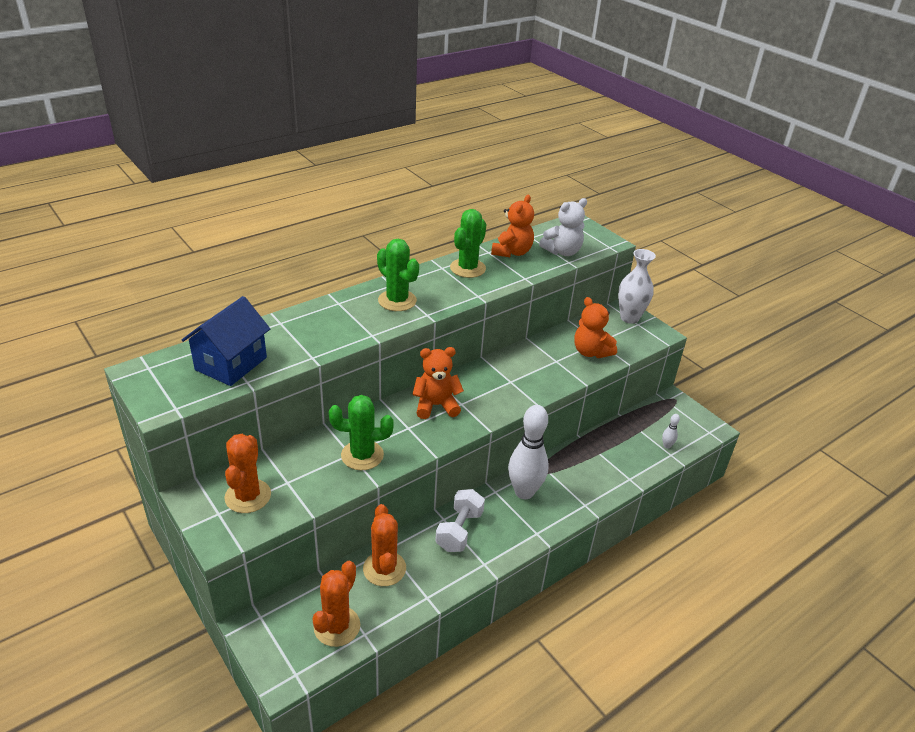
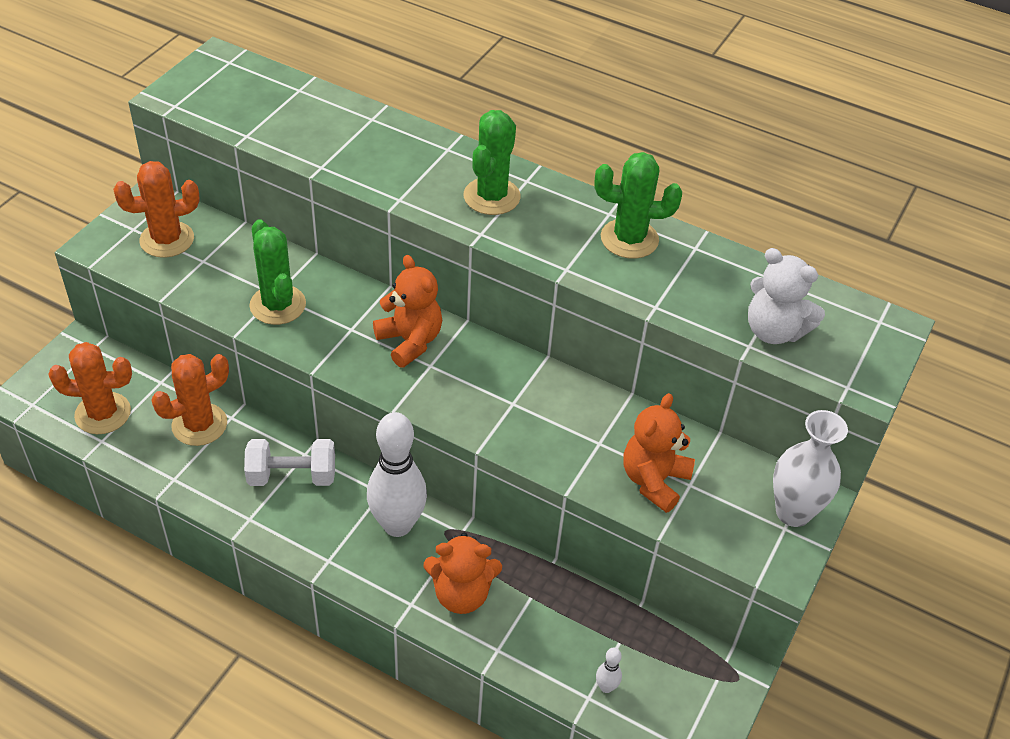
camera: 65 degrees right, 10 degrees up
(231, 363) = (270, 112): blue house -> none
(512, 252) = (718, 273): orange teddy bear -> orange teddy bear (461, 594)

